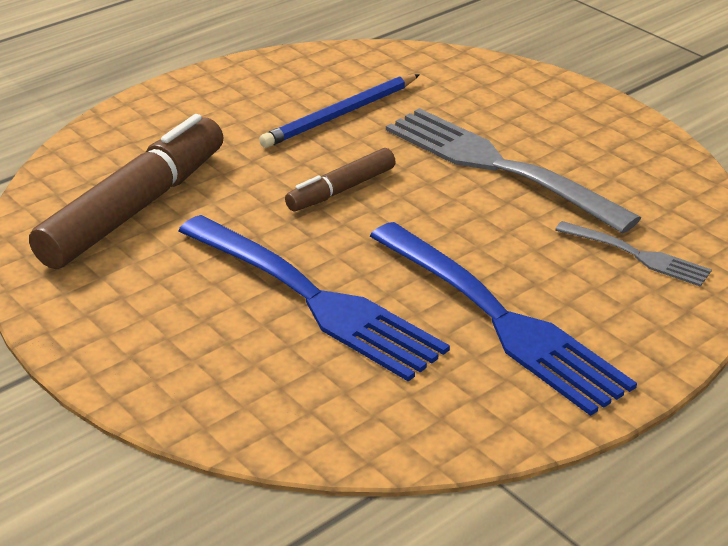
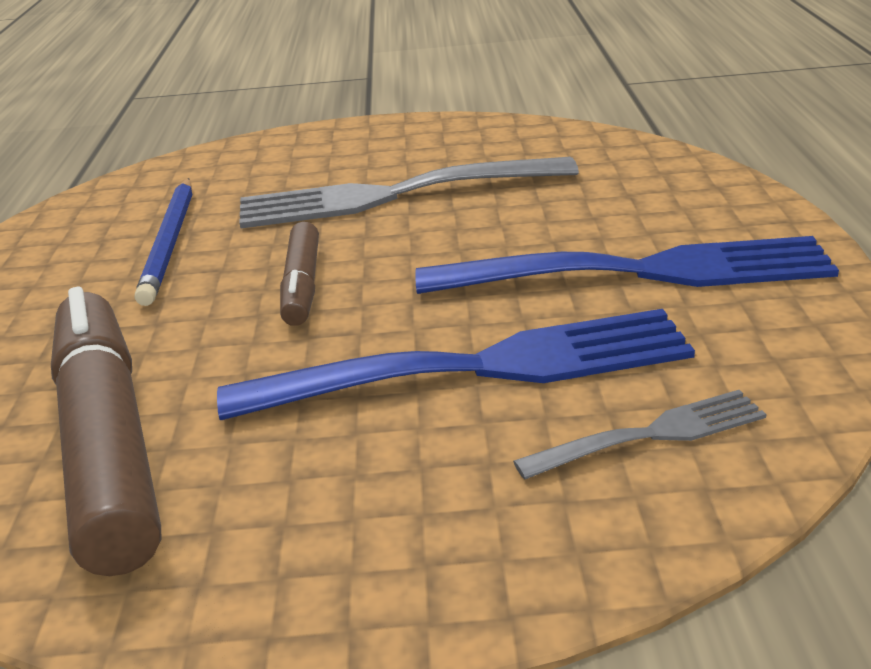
camera: 50 degrees left, 5 degrees down
(636, 255) = (613, 181): grey fork -> grey fork (649, 436)

